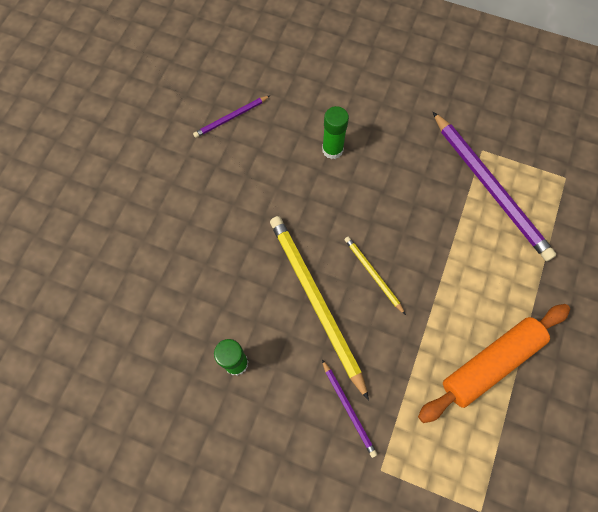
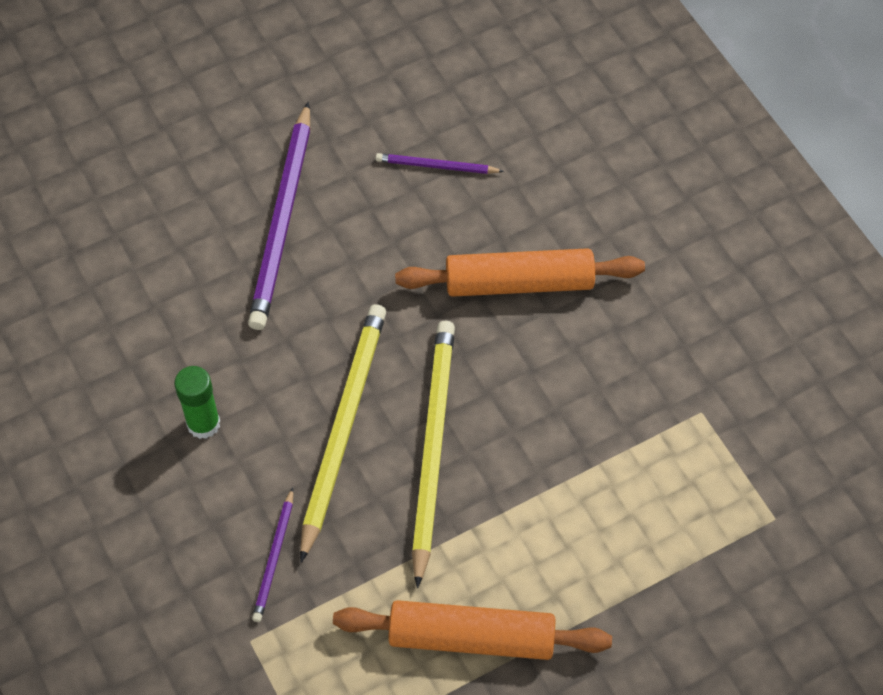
camera: 40 degrees right, 10 degrees down
(332, 149) = (519, 283): green glue stick -> orange rolling pin
(373, 274) = (432, 447): yellow pencil -> yellow pencil, size x2.07
(490, 187) = (666, 460): purple pencil -> purple pencil (283, 220)

